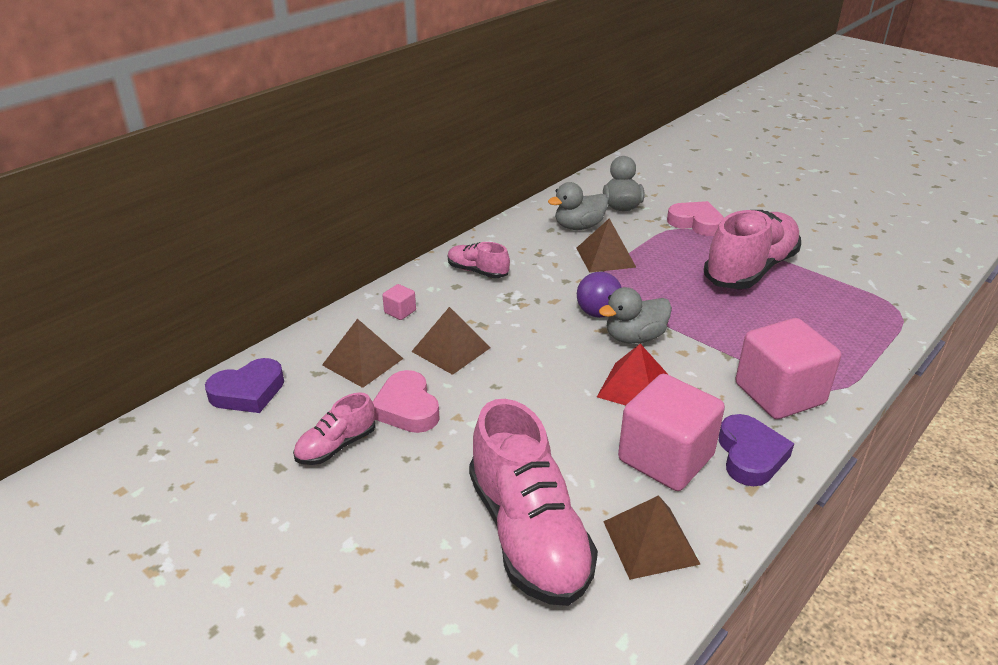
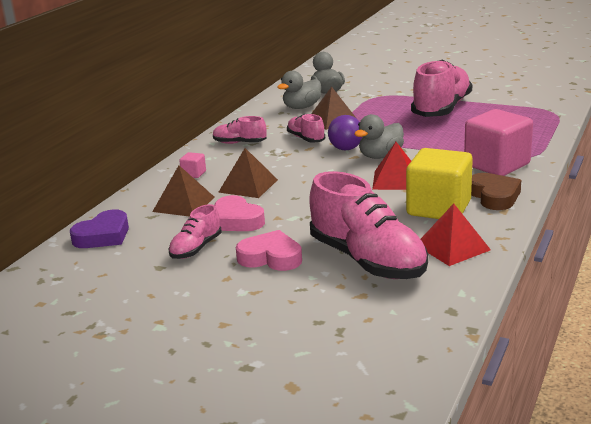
camera: 15 degrees left, 10 degrees down
(558, 283) = (306, 139): none -> pink shoe
(650, 542) = (452, 247): brown pyramid -> red pyramid
(665, 458) = (438, 208): pink cube -> yellow cube
(696, 223) = (388, 92): pink heart -> pink heart (271, 257)
(750, 455) = (494, 196): purple heart -> brown heart

